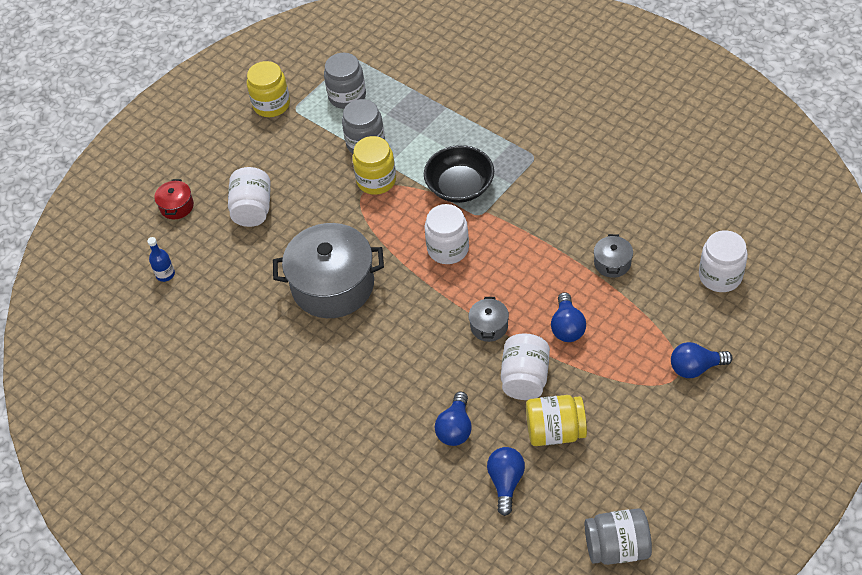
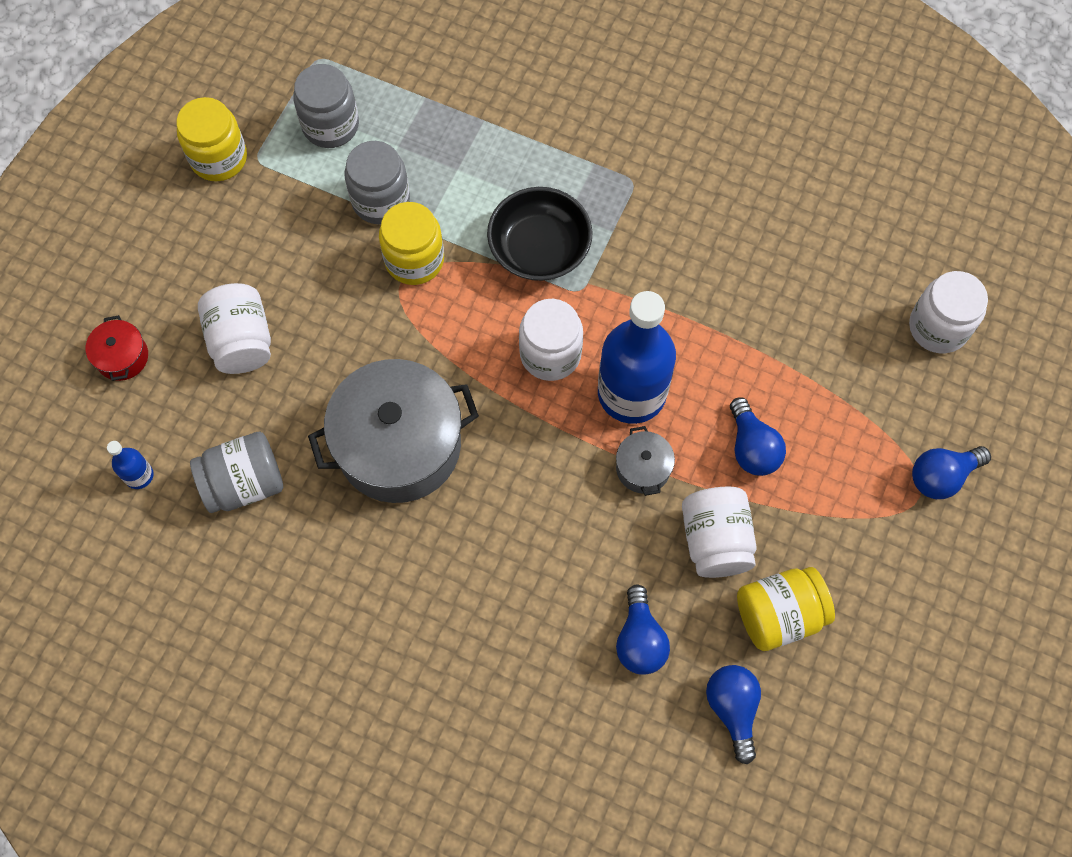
camera: 20 degrees left, 15 degrees up
(495, 280) = (631, 393): none -> blue bottle
(612, 263) = (787, 334): grey pot -> none
(617, 547) = (908, 774): grey jar -> grey jar (244, 483)

